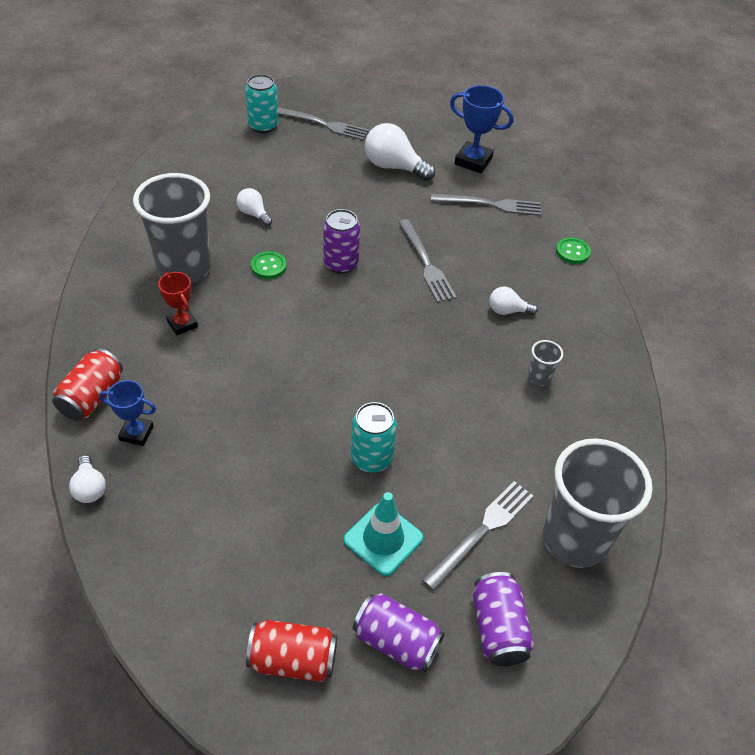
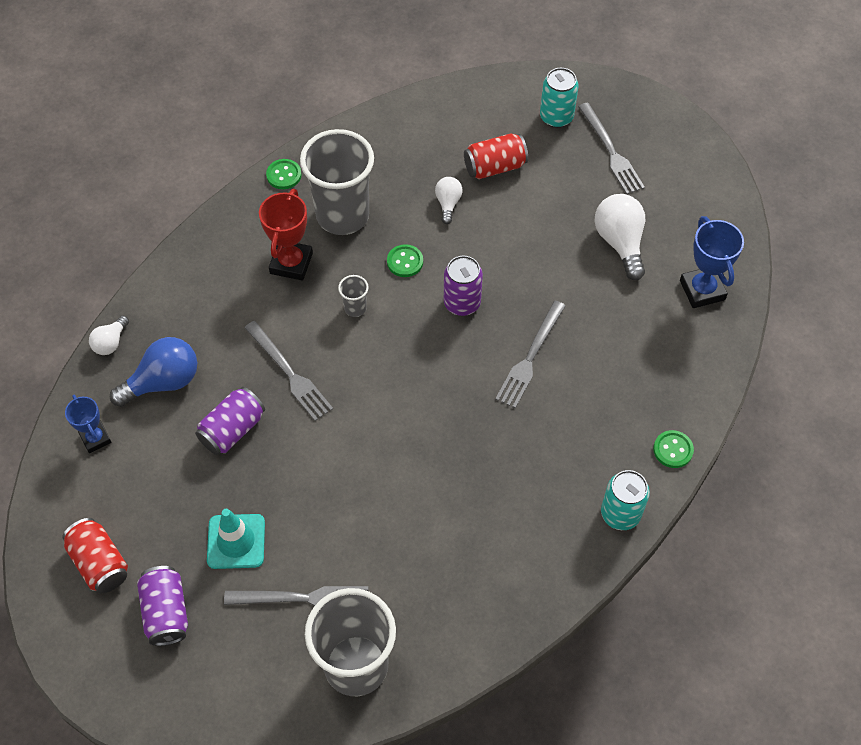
camera: 50 degrees right, 10 degrees up
(92, 397) = (177, 275): red can -> red can (494, 167)
(102, 273) = (284, 175): none -> green button
(136, 433) = (175, 326): blue trophy -> blue trophy (95, 438)
(176, 479) = (163, 382): none -> blue light bulb
(182, 324) = (291, 263): red trophy -> red trophy, size x1.55
(371, 458) = (296, 479): turquoise can -> turquoise can (620, 514)
(490, 205) = (659, 346): grey fork -> grey fork (289, 373)
(498, 628) = (233, 667): purple can -> purple can (232, 429)
(507, 311) = (542, 454): white light bulb -> none
(539, 378) = (492, 530): grey cup -> grey cup (355, 308)

